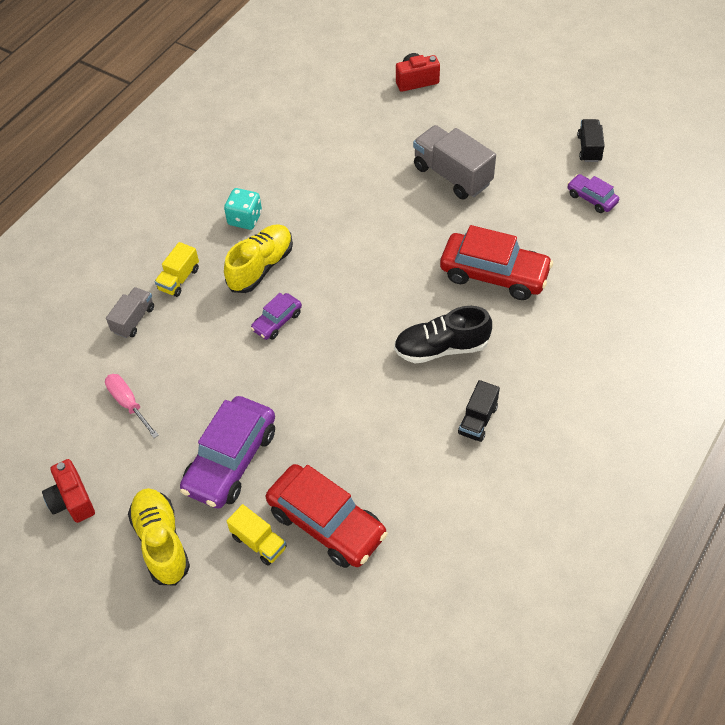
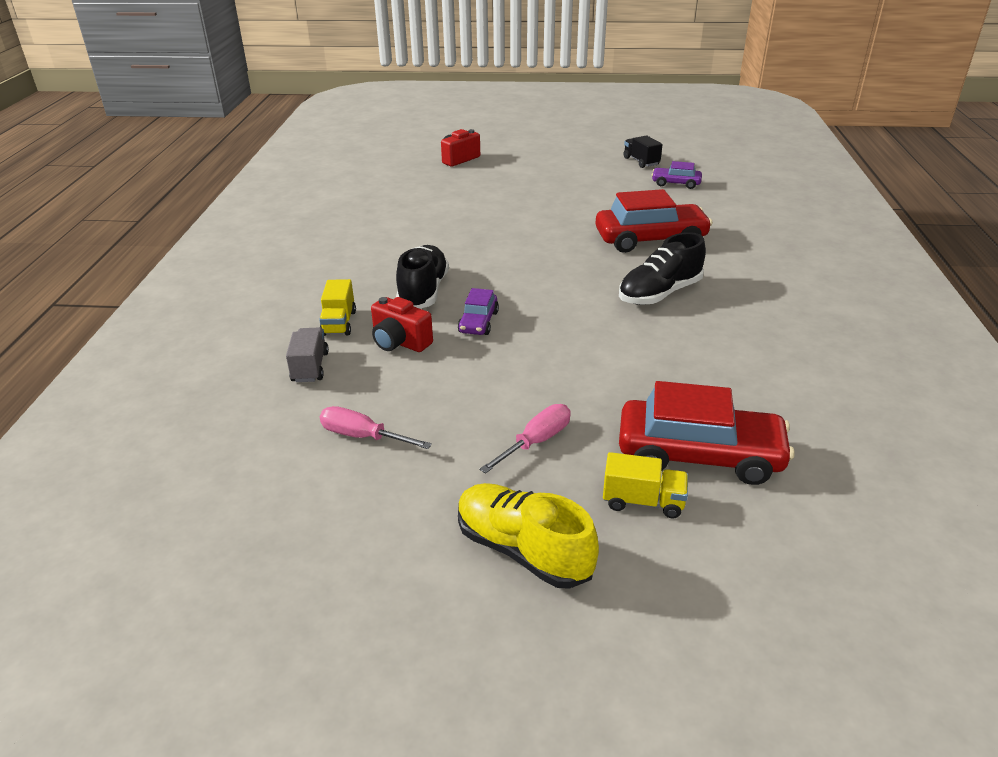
camera: 30 degrees left, 20 degrees down
(72, 500) = (360, 556): red camera -> red camera (400, 342)
(231, 460) = (536, 442): purple car -> pink screwdriver
(245, 219) = (375, 266): turquoise dice -> none
(260, 267) = (423, 291): yellow shoe -> black shoe
(452, 175) = (547, 197): grey truck -> none
(478, 420) = (750, 328): black truck -> none

